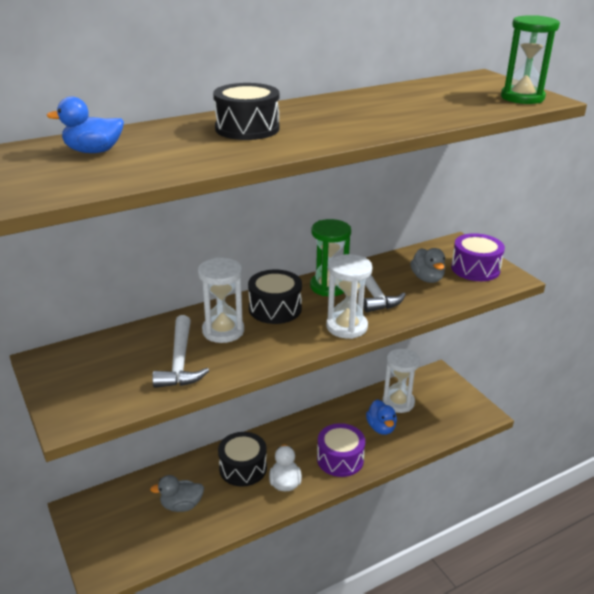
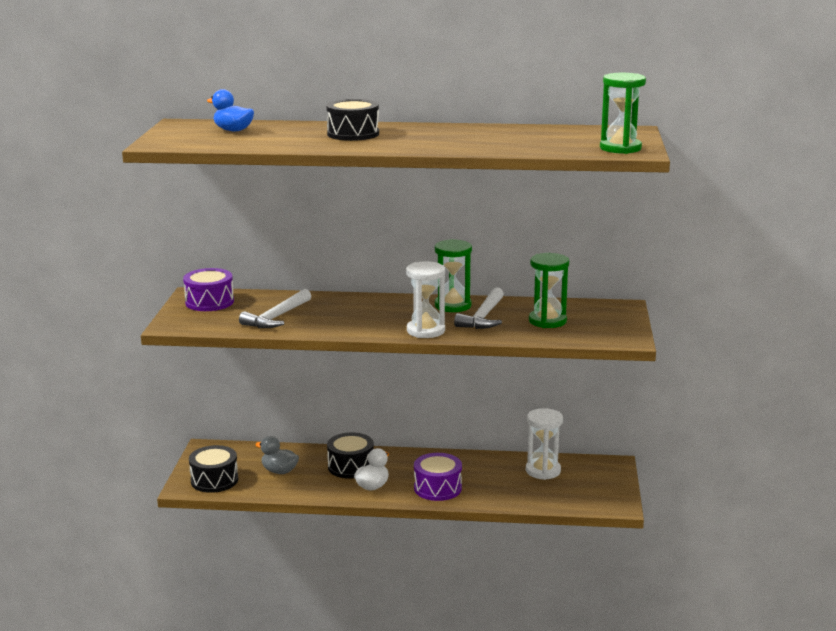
camera: 35 degrees right, 10 degrees down
(223, 331) = (330, 310): white hourglass -> none
(275, 309) = (388, 307): black drum -> black drum (214, 480)
(381, 428) = (502, 481): blue duck -> none
(427, 278) = (547, 321): grey duck -> green hourglass
(475, 269) = (605, 326): purple drum -> purple drum (209, 302)

